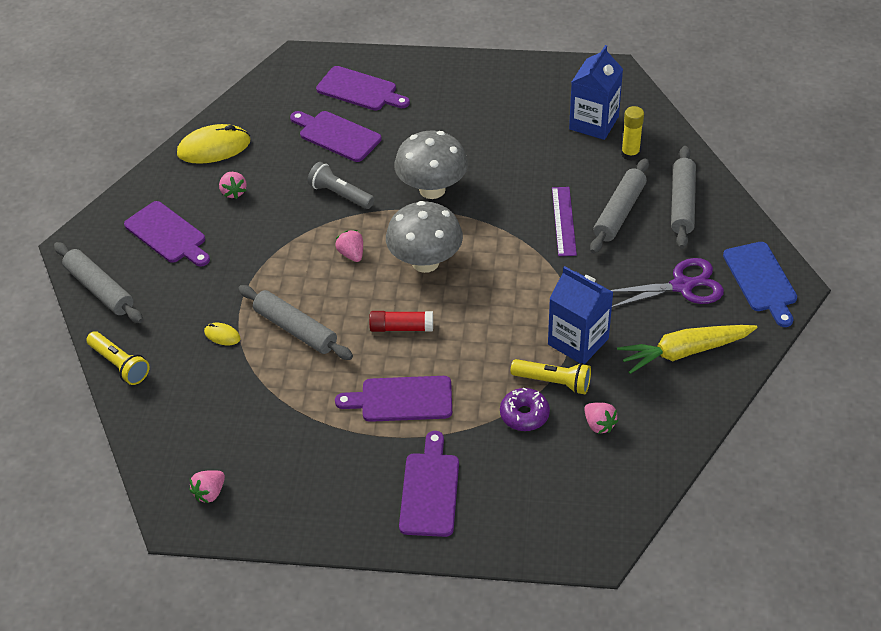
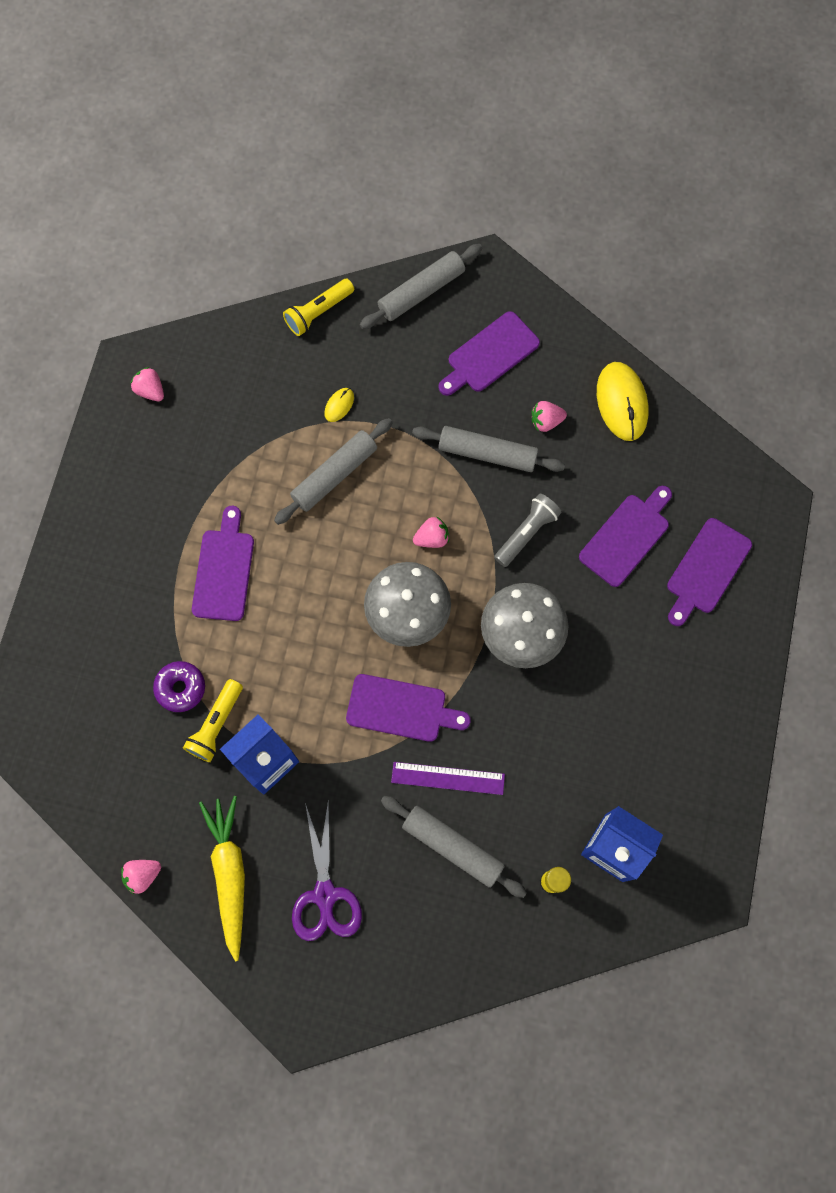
camera: 95 degrees right, 25 degrees up
(401, 327) = (318, 580): red glue stick -> none
(430, 490) = (110, 585): purple cutting board -> purple cutting board (401, 709)
(599, 424) = (153, 761): pink strawberry -> pink strawberry (142, 875)
(682, 203) = (456, 928): grey rolling pin -> grey rolling pin (487, 454)
(761, 280) = (317, 991): blue cutting board -> none

